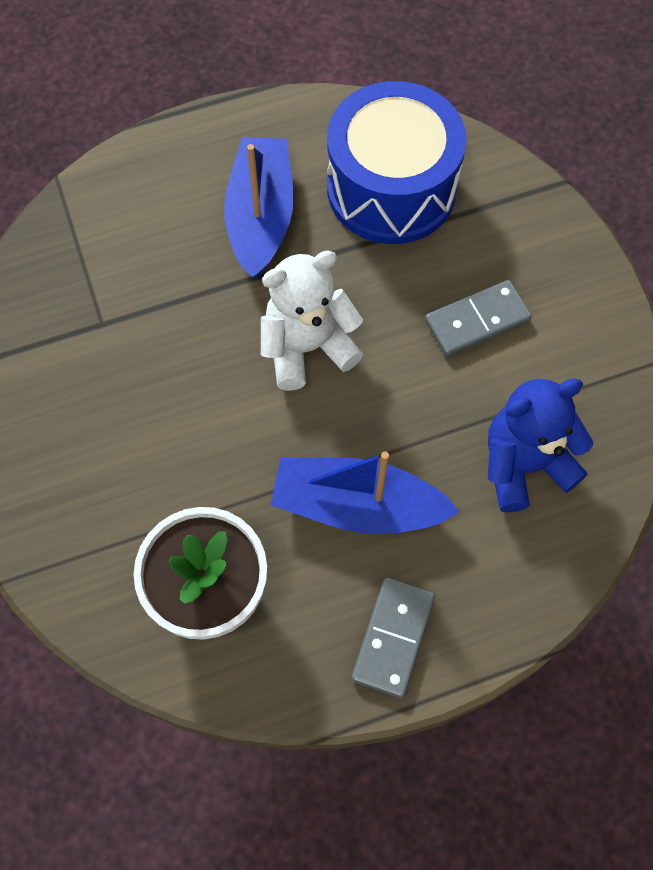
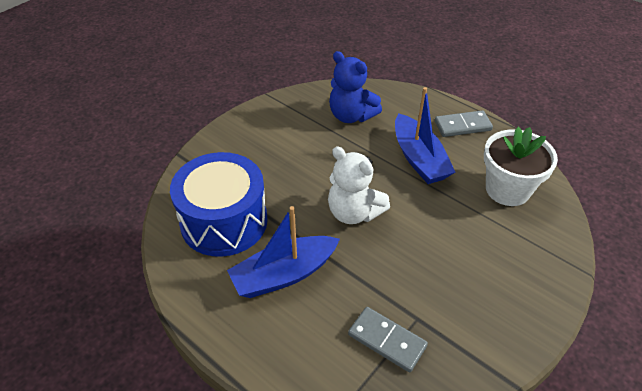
camera: 120 degrees left, 20 degrees down
(477, 320) = (288, 155): grey domino -> grey domino (387, 340)

